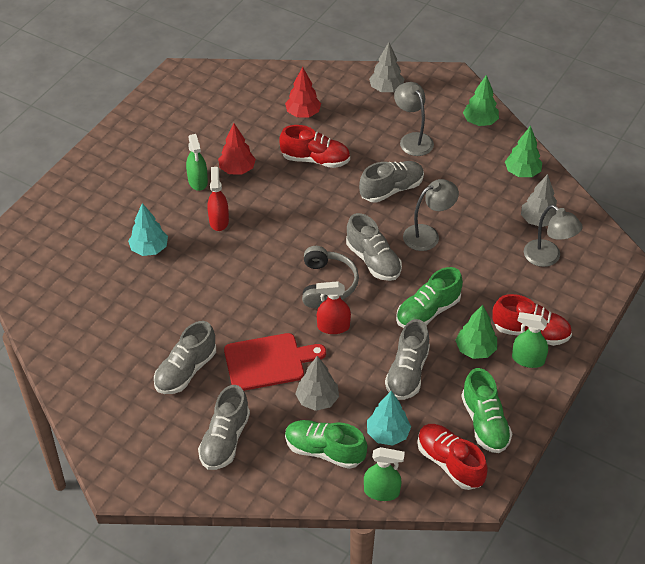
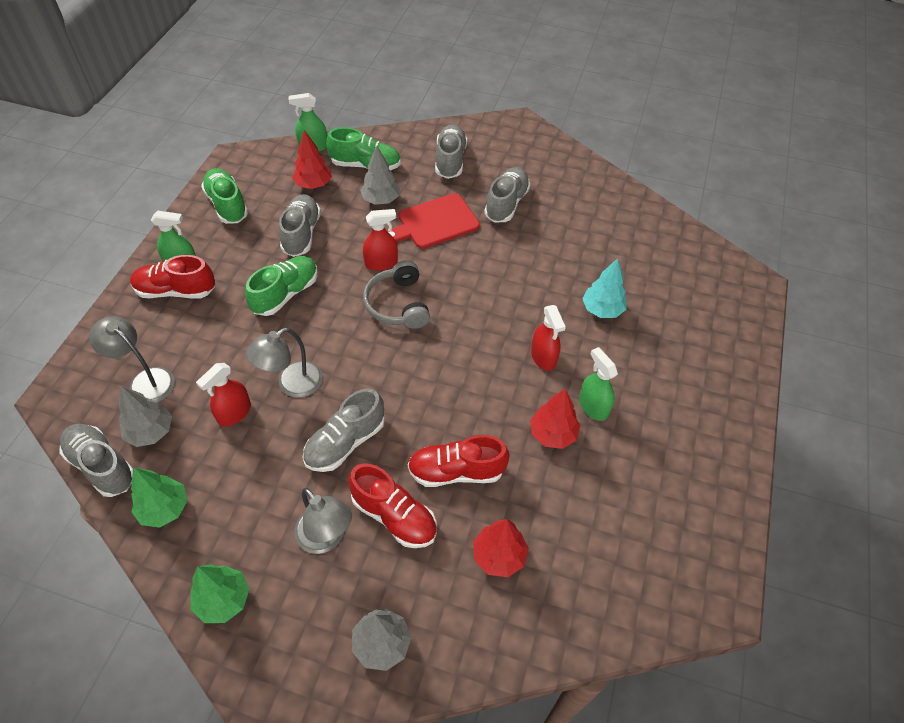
camera: 165 degrees right, 5 degrees up
(373, 260) = (353, 340): grey shoe -> grey shoe (102, 466)
(387, 434) = (313, 184): turquoise tree -> red tree
(450, 463) = (258, 172): red shoe -> red shoe (394, 516)
(474, 222) = (234, 413): none -> red spray bottle
(475, 349) = (235, 265): green tree -> none

